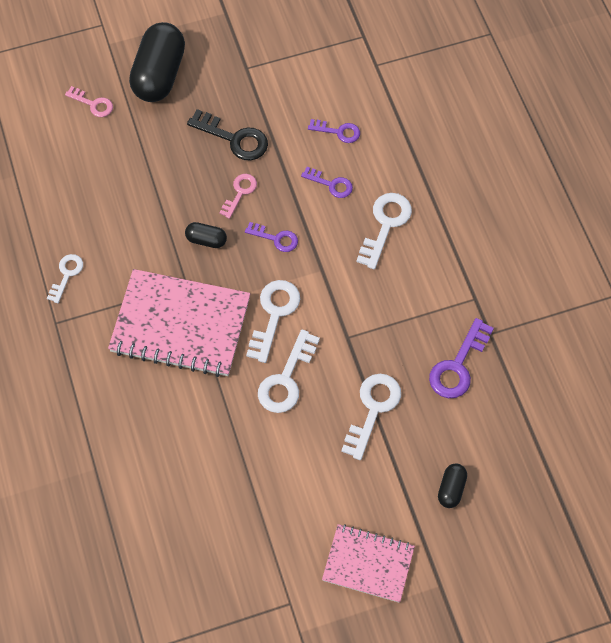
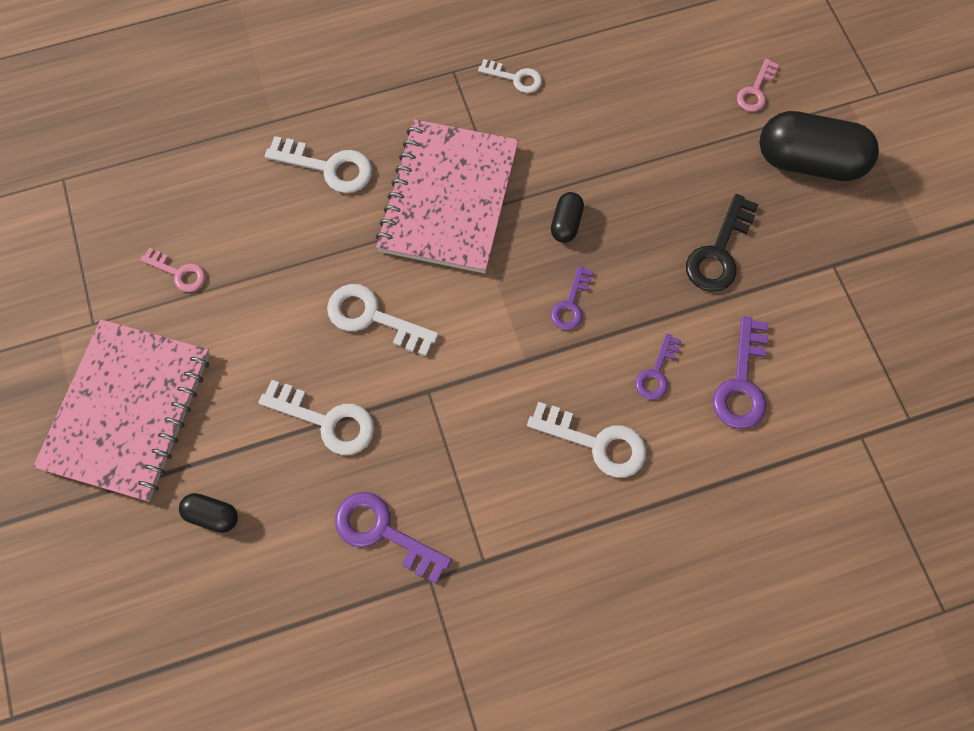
camera: 90 degrees right, 5 degrees up
(240, 192) = (637, 260): pink key -> pink key (179, 273)
(274, 314) = (462, 303): white key -> white key (328, 167)
(338, 131) = (742, 383): purple key -> purple key, size x1.63
(368, 564) = (128, 411): pink notebook -> pink notebook, size x1.66

